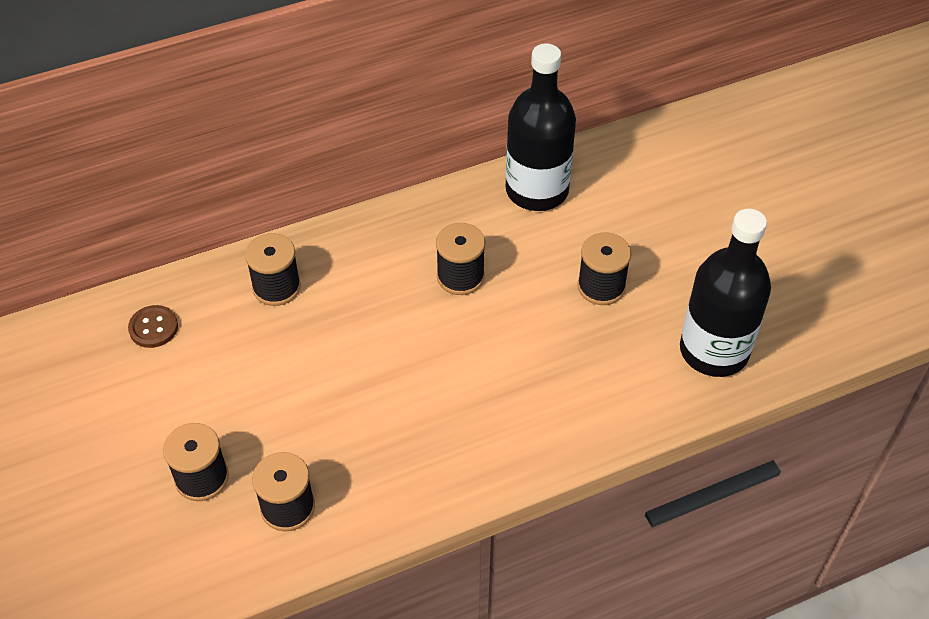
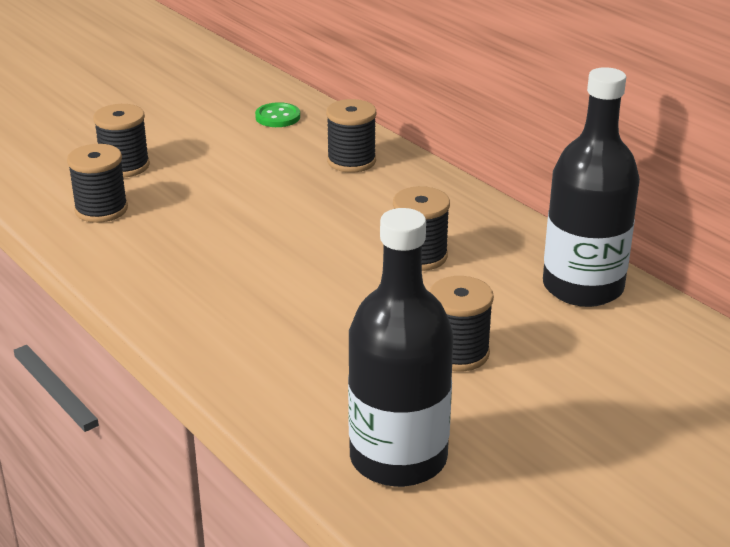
camera: 75 degrees right, 20 degrees down
(153, 328) = (277, 117): brown button -> green button

